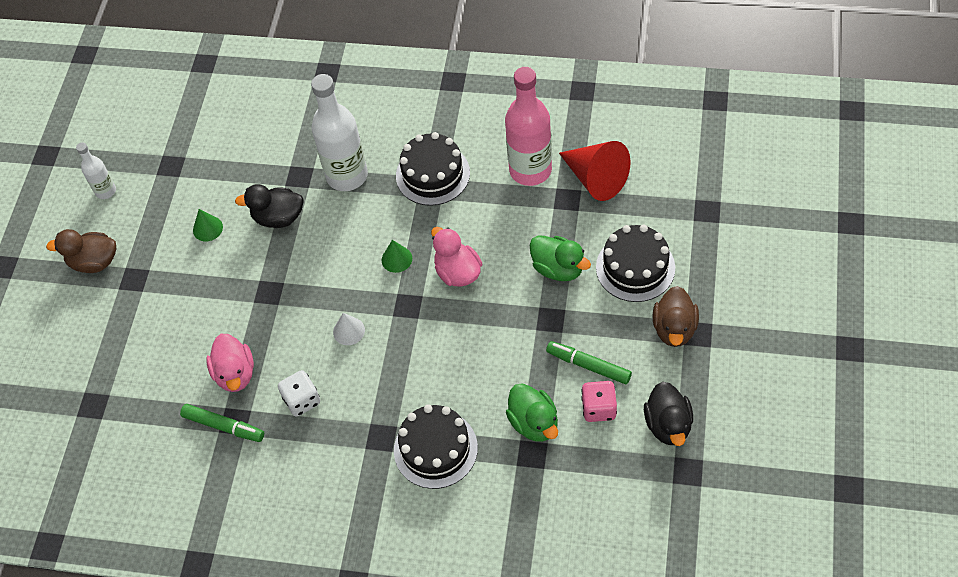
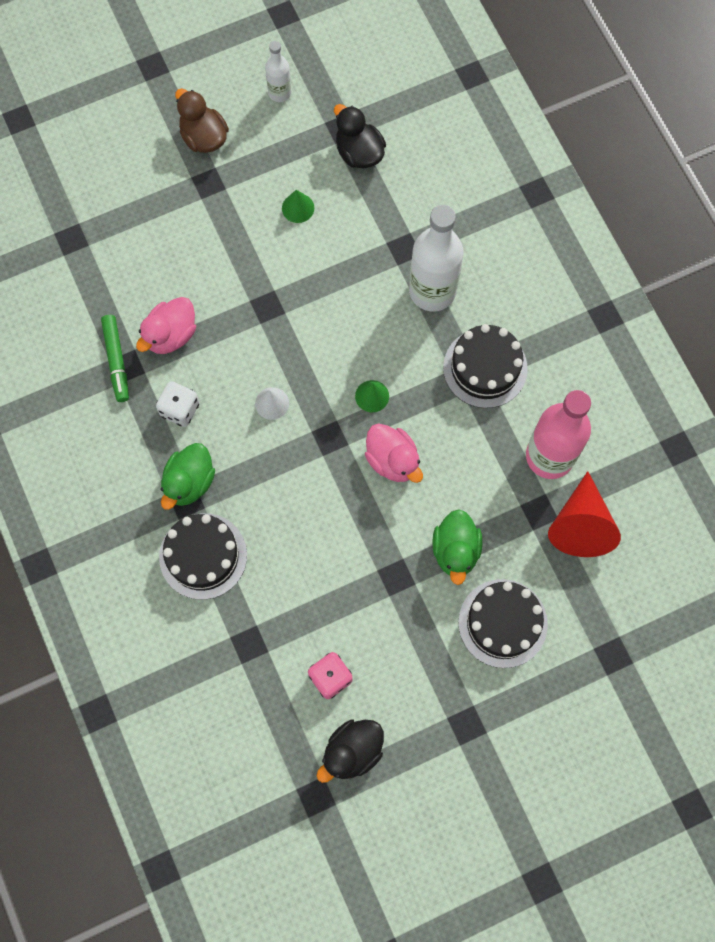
camera: 50 degrees right, 15 degrees up
(278, 217) = (348, 261): black duck -> black duck (359, 152)
(457, 272) = (393, 460): pink duck -> pink duck turned 120 degrees clockwise
(534, 423) = (280, 627): green duck -> green duck (189, 482)
(588, 365) = (369, 641): green marker -> none
(674, 328) = (458, 699): brown duck -> none

